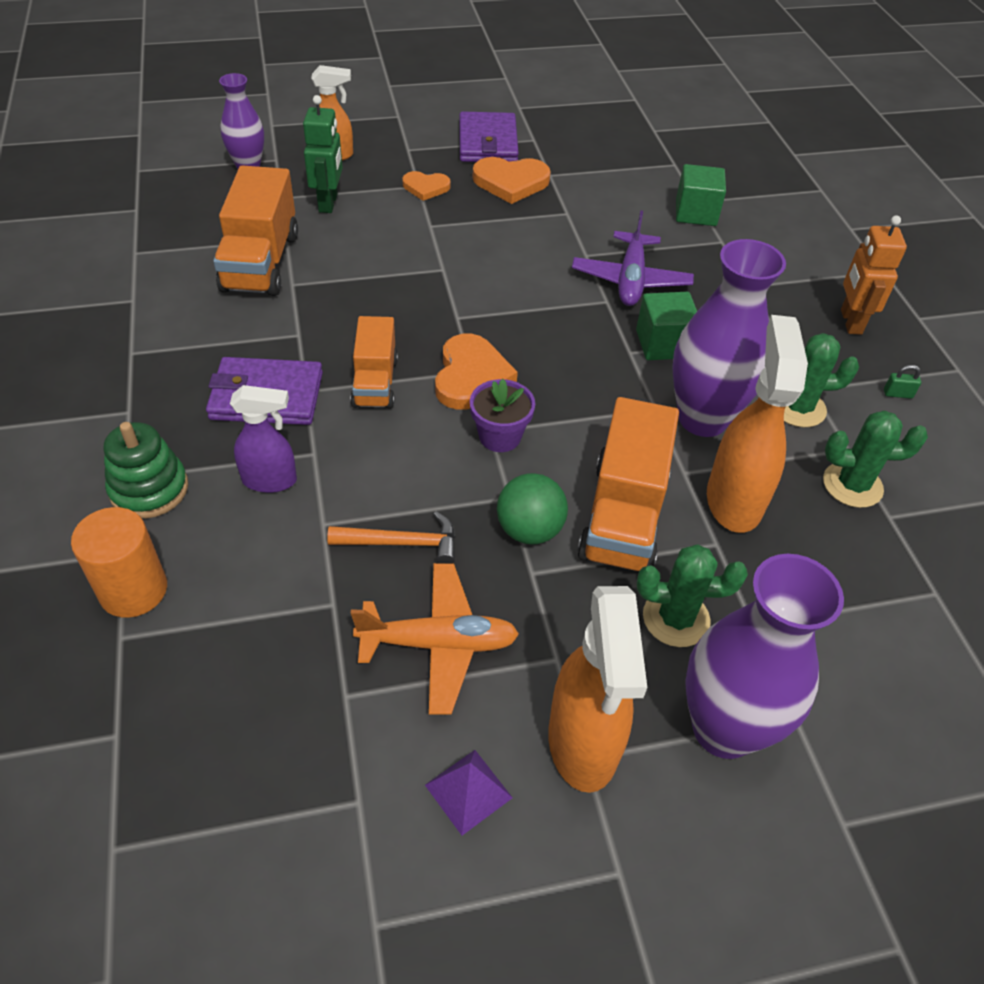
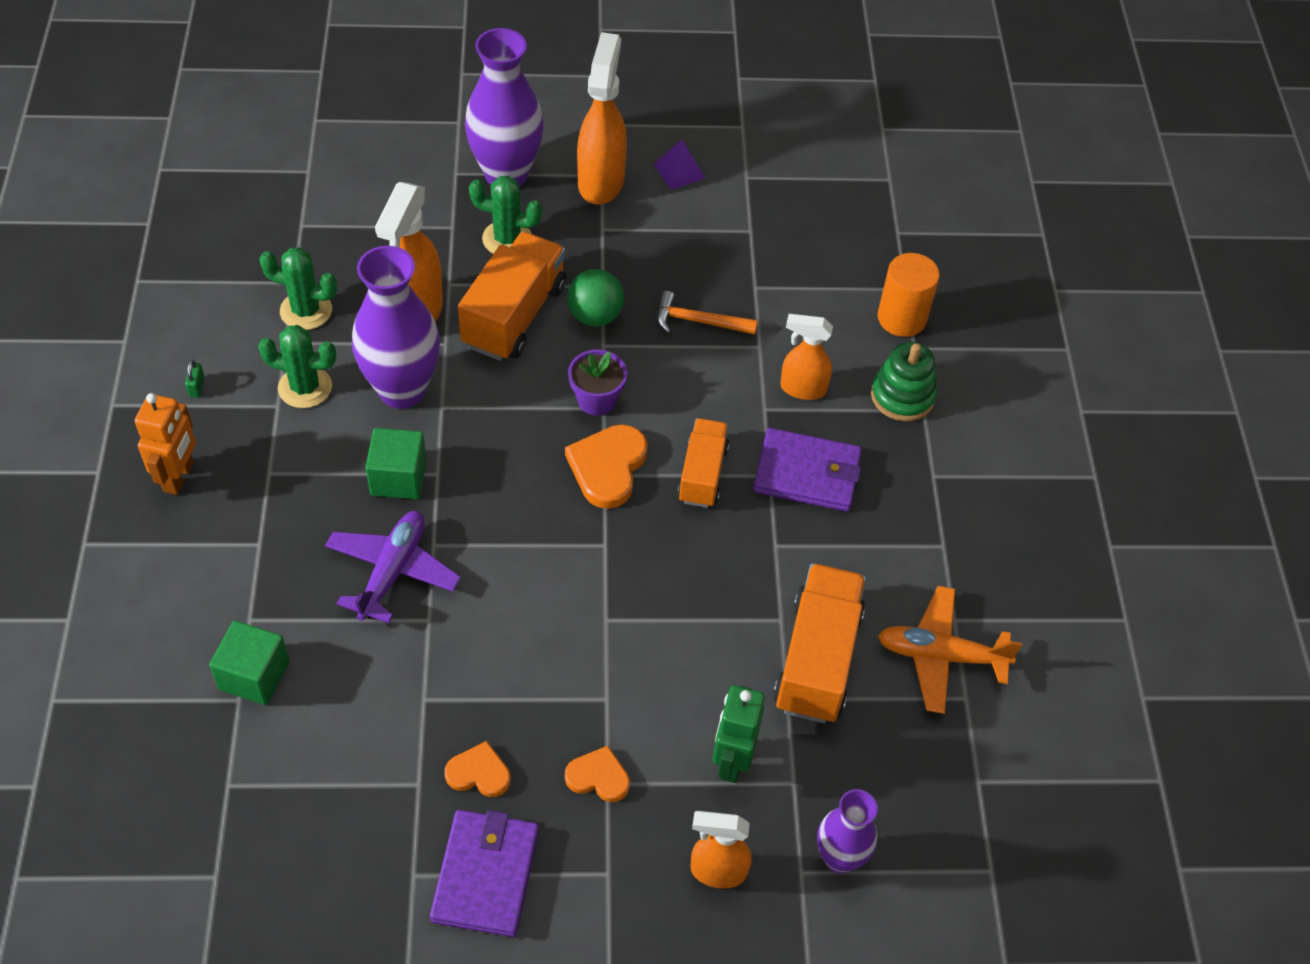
camera: 170 degrees left, 5 degrees up
(270, 480) = (802, 388): purple spray bottle -> orange spray bottle
(438, 644) = (683, 250): orange plane -> orange plane (941, 656)
(511, 182) = (479, 773): orange heart -> orange heart, size x0.61
(897, 394) = (197, 387): green padlock -> green padlock turned 75 degrees clockwise

